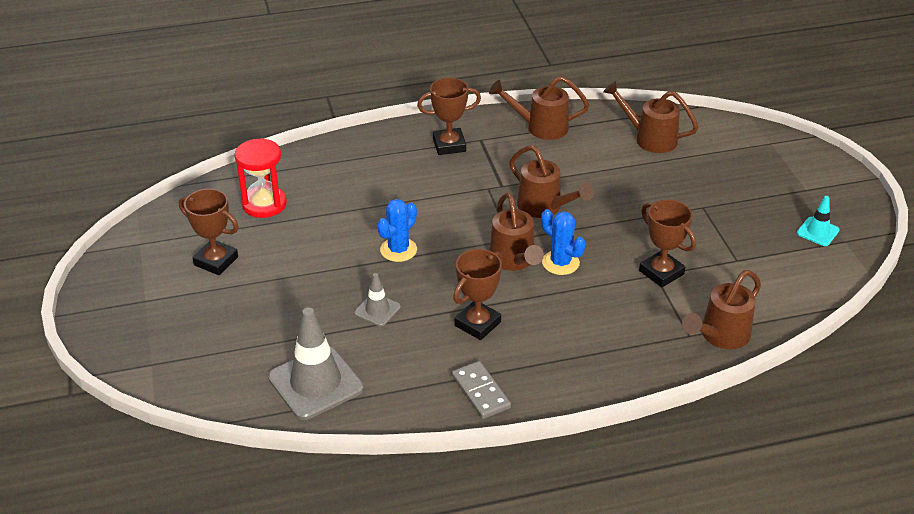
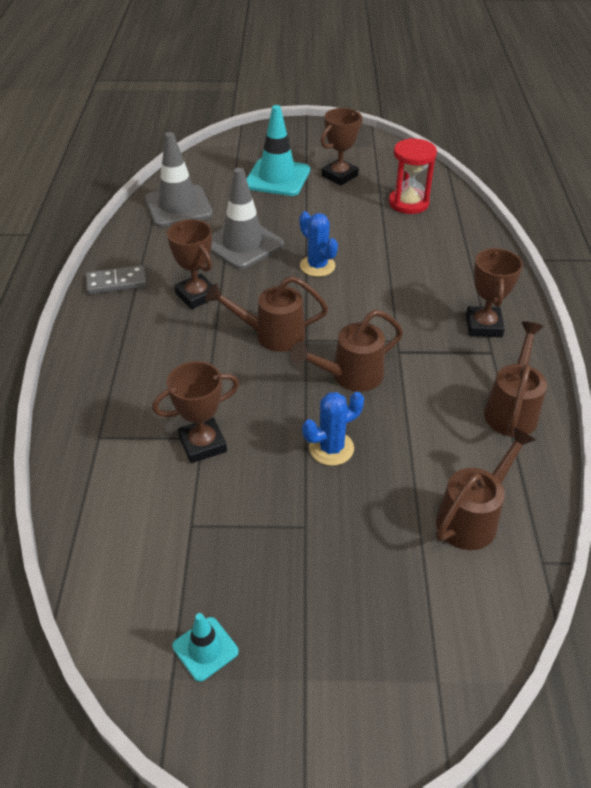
camera: 105 degrees right, 5 degrees up
(230, 311) = (277, 178): none -> turquoise traffic cone
(377, 310) = (243, 244): grey traffic cone -> grey traffic cone, size x1.96
(560, 263) = (254, 367): blue cactus -> blue cactus (331, 448)
(720, 336) = (82, 463): brown watering can -> none

